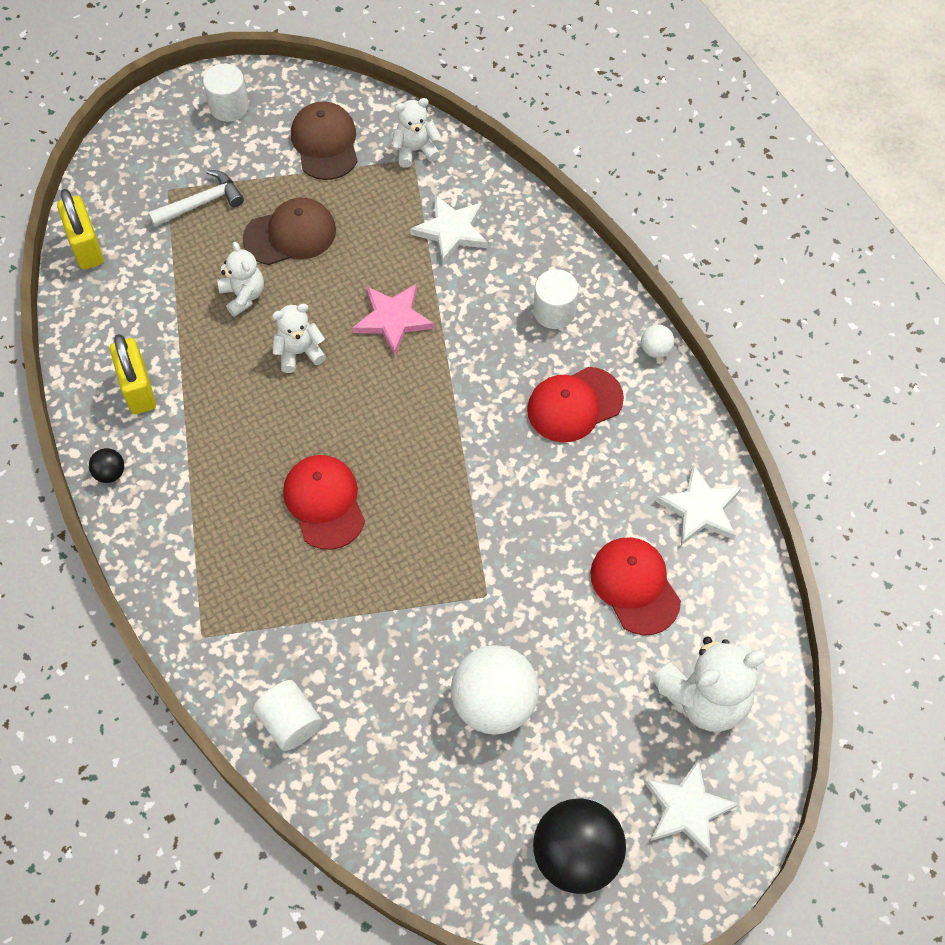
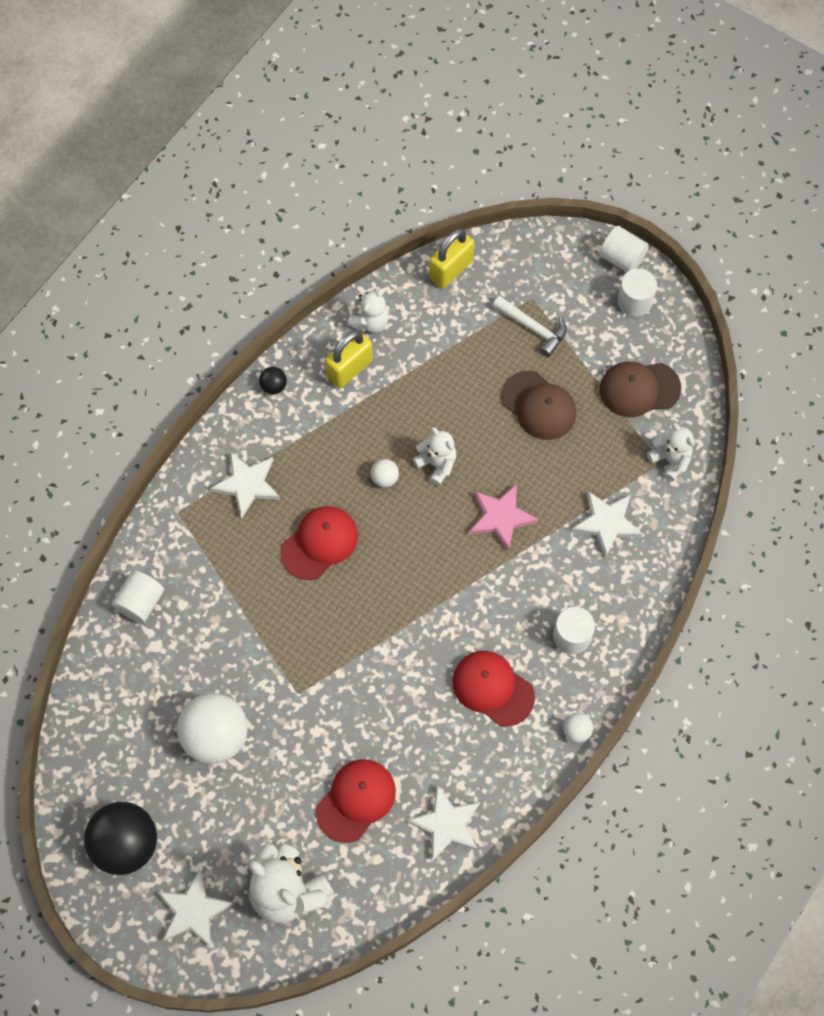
camera: 65 degrees right, 5 degrees up
(175, 97) = (621, 258): none -> white cylinder
(212, 548) = (247, 485): none -> white star
(243, 295) = (466, 400): white teddy bear -> white teddy bear (370, 322)
(286, 408) = (385, 478): none -> white ball
(325, 143) = (639, 389): brown cap -> brown cap turned 150 degrees counterclockwise

